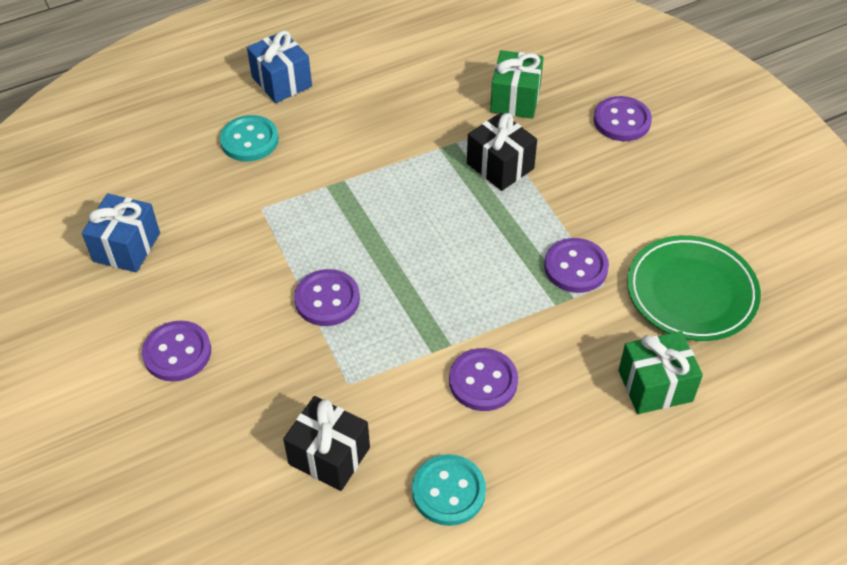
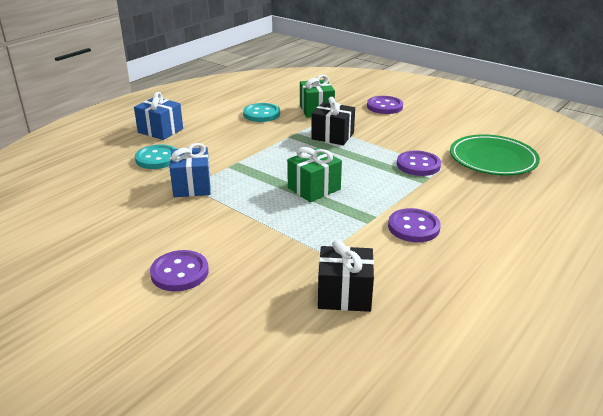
camera: 25 degrees left, 20 degrees down
(126, 247) = (97, 228): blue gift -> blue gift (192, 186)
(327, 299) = (273, 216): purple button -> none
(448, 491) = (445, 287): turquoise button -> turquoise button (261, 114)
(655, 386) = (516, 201): green gift -> green gift (314, 188)

